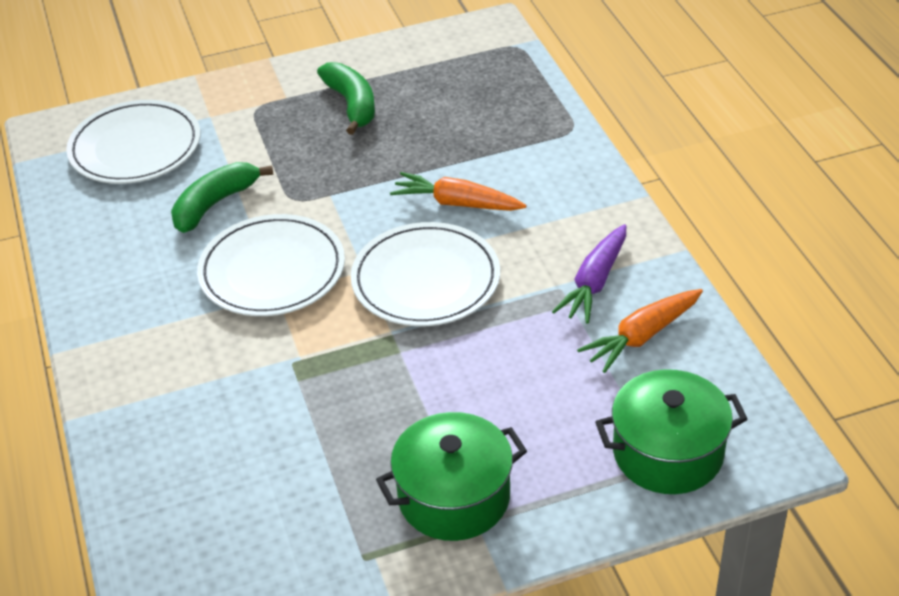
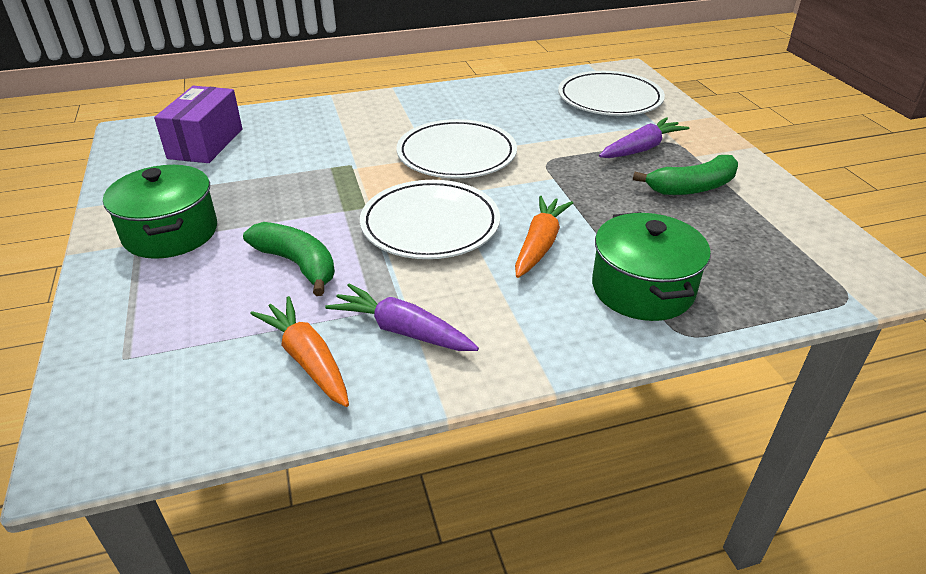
camera: 90 degrees right, 5 degrees down
(215, 204) = (540, 130): green banana -> green banana (297, 264)
(221, 530) = (205, 143): none -> purple box
(268, 131) = (641, 149): none -> purple carrot
(668, 453) = (138, 362): green pot -> green pot (642, 289)

